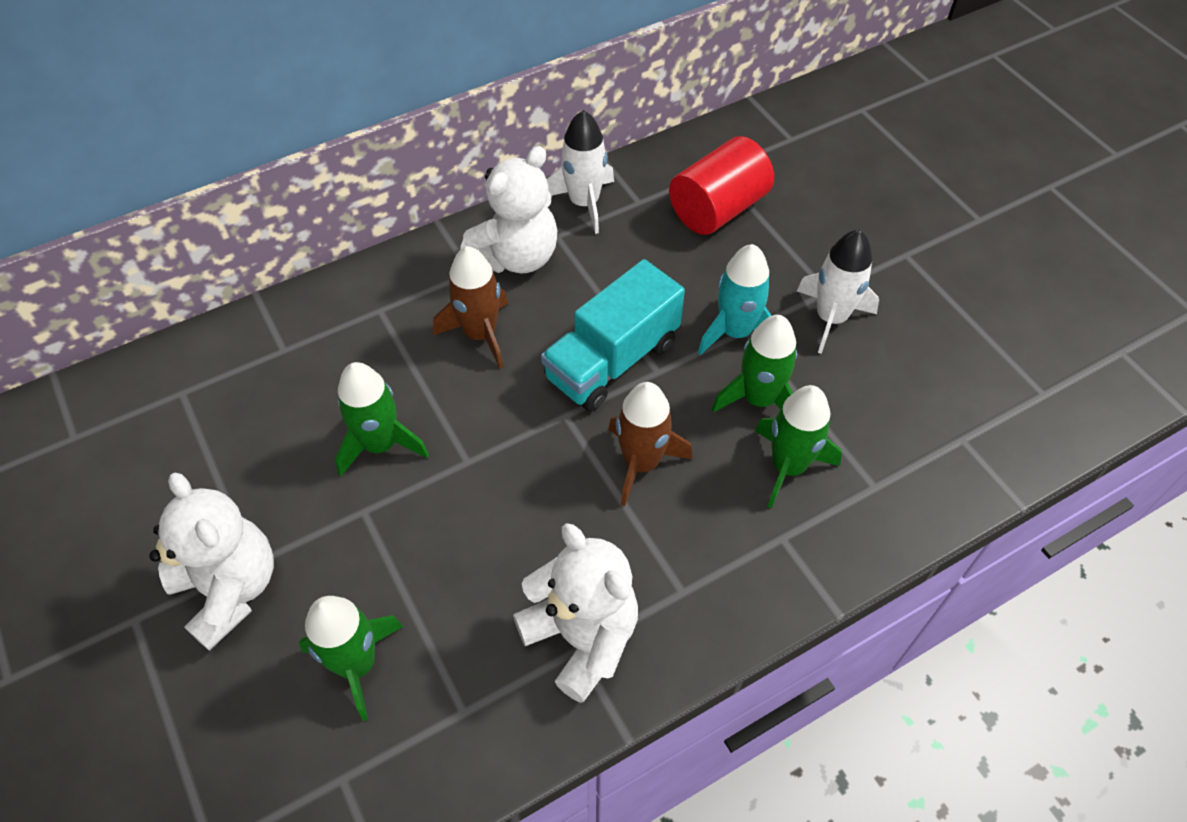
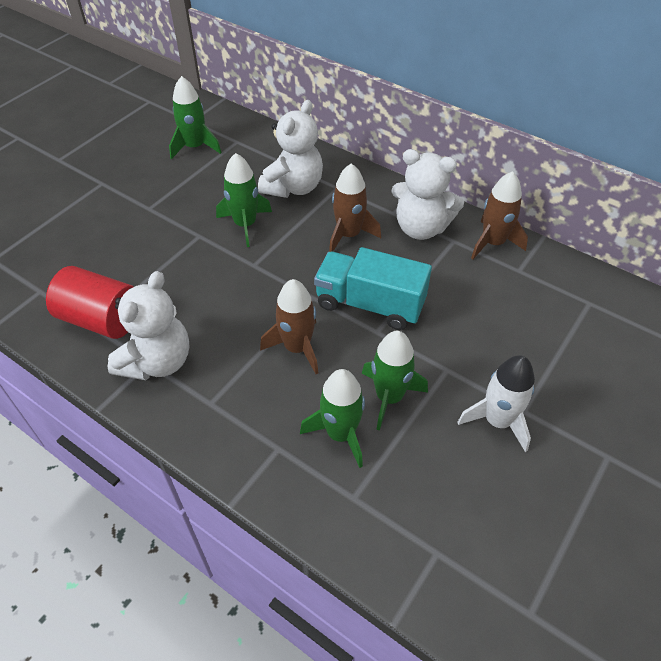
camera: 65 degrees right, 5 degrees down
(230, 589) = (131, 207): white teddy bear -> white teddy bear (293, 187)
(357, 664) = (106, 270): green rocket -> green rocket (195, 147)
(584, 203) = (493, 243): white rocket -> brown rocket
(718, 209) = (550, 316): red cylinder -> red cylinder (101, 319)
(735, 332) = (440, 364): turquoise rocket -> none

